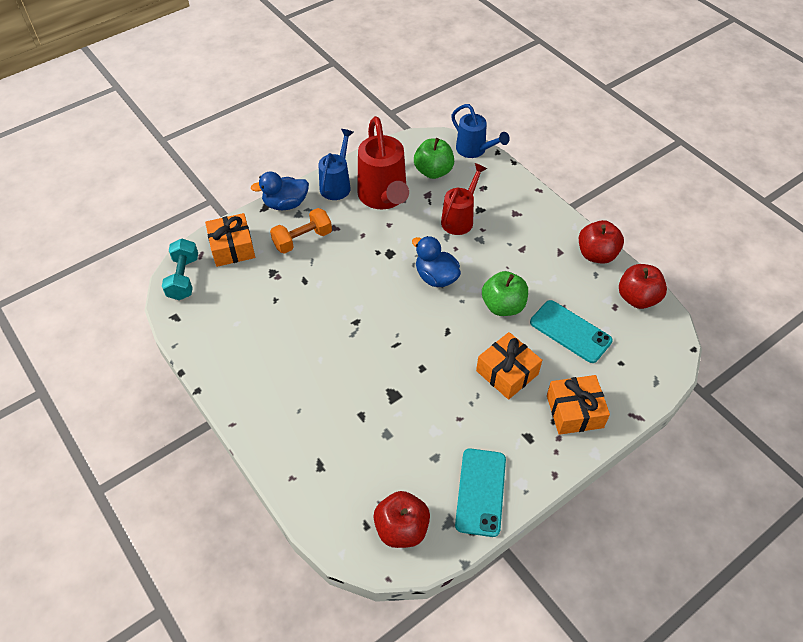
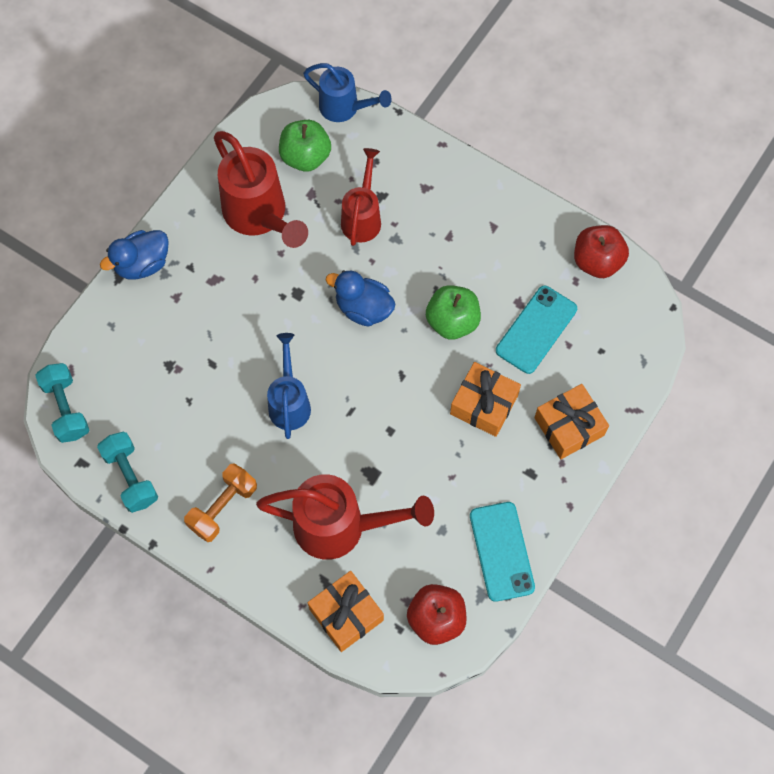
camera: 20 degrees left, 15 degrees up
(205, 338) = (130, 477): none -> turquoise dumbbell
(232, 247) = (105, 347): orange gift -> orange gift (346, 614)
(302, 239) = (185, 308): orange dumbbell -> orange dumbbell (223, 507)
(337, 185) = (194, 215): blue watering can -> blue watering can (289, 402)
(351, 427) = (341, 527): none -> red watering can
(570, 331) = (536, 330): turquoise phone -> turquoise phone turned 75 degrees counterclockwise
(596, 254) = (536, 216): red apple -> none

